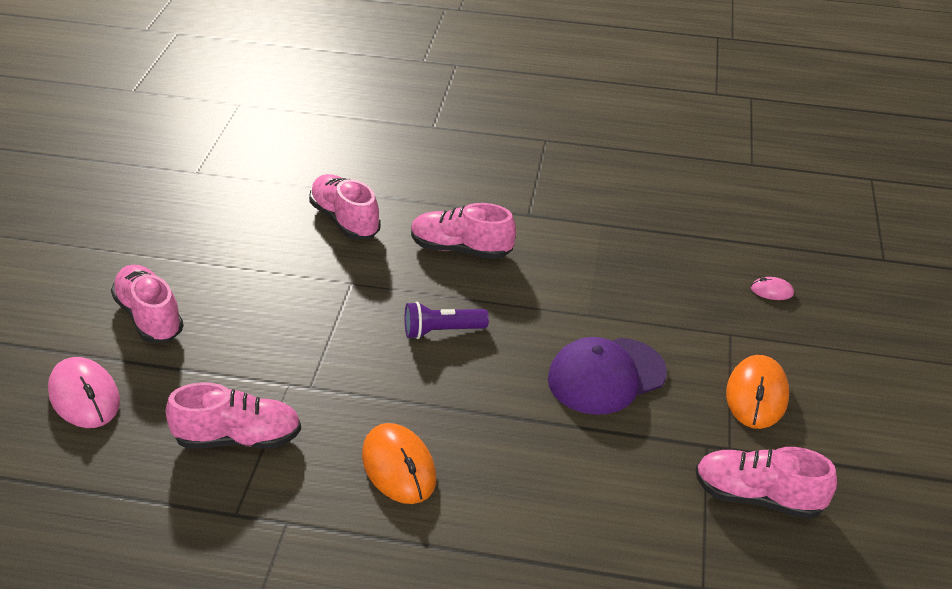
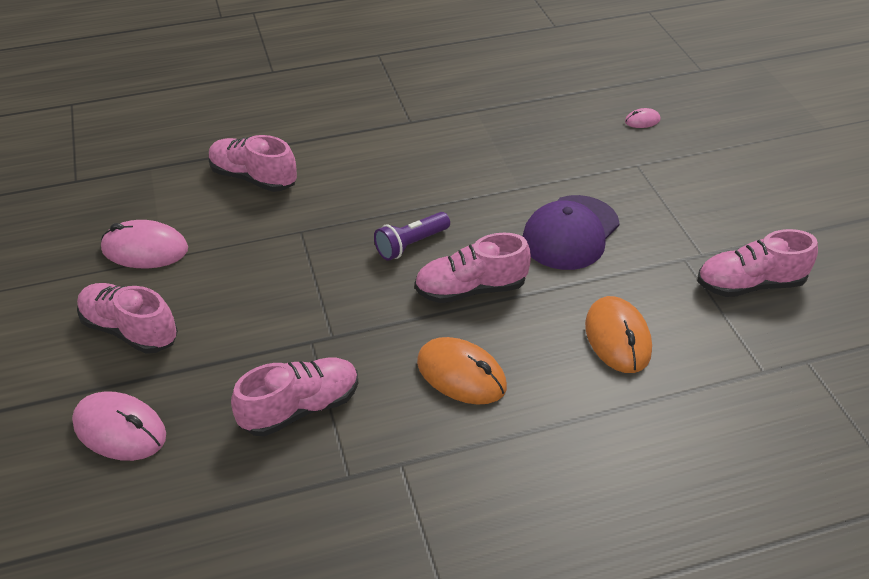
camera: 25 degrees left, 5 degrees up
(209, 252) = (145, 249): none -> pink mouse
(461, 249) = (375, 169): pink shoe -> pink shoe (471, 289)
(756, 396) = (691, 206): orange mouse -> orange mouse (617, 338)

